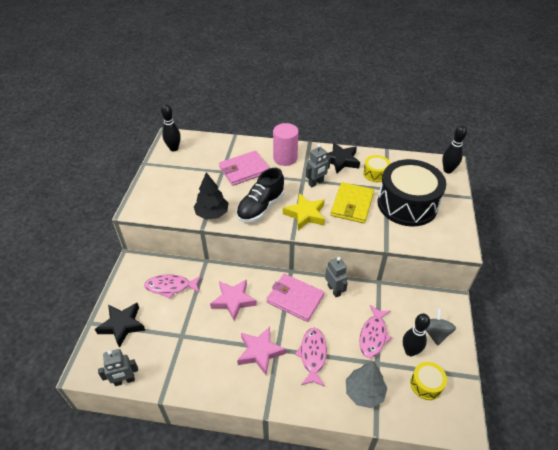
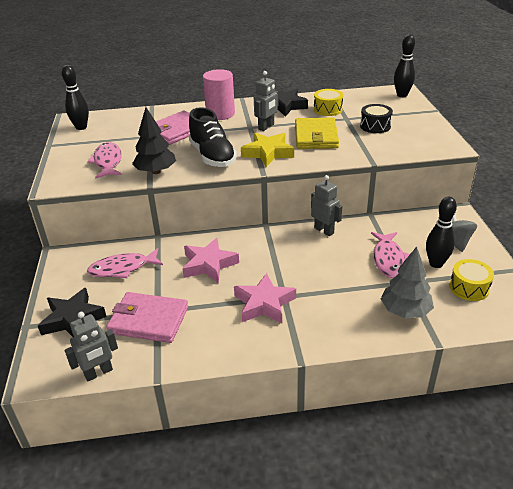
camera: 15 degrees left, 10 degrees down
(261, 207) = (212, 156): black shoe -> black shoe turned 45 degrees counterclockwise
(295, 299) = (282, 247): pink wallet -> pink wallet (148, 320)
(312, 355) = (328, 292): pink fish -> pink fish (108, 162)
(407, 204) = (375, 126): black drum -> black drum, size x0.44

